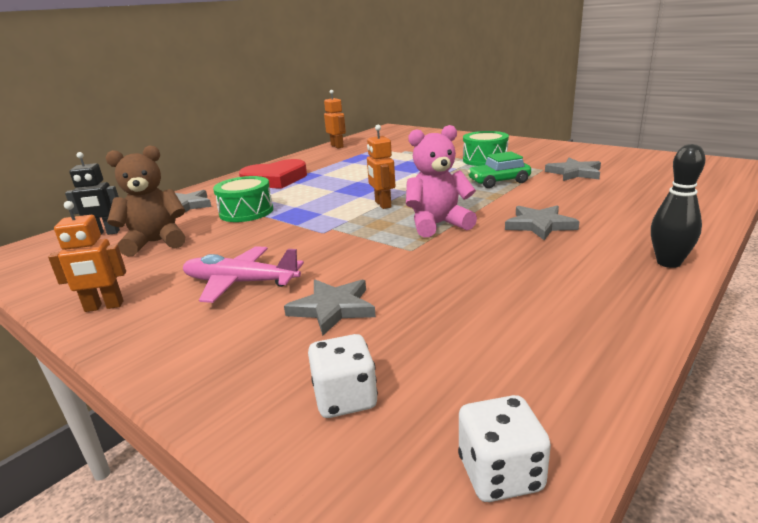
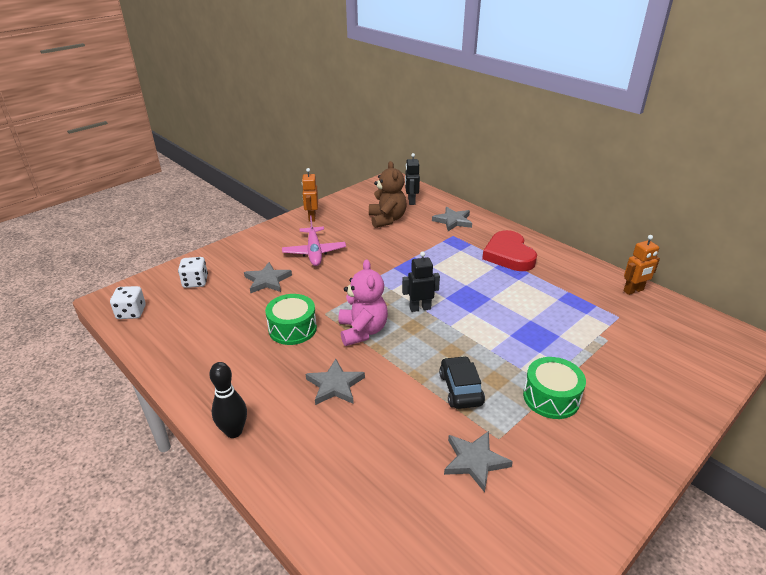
camera: 95 degrees right, 10 degrees up
(241, 283) = (314, 252): pink plane -> pink plane turned 150 degrees clockwise
(246, 212) = (429, 246): green drum -> green drum (292, 328)
(382, 204) = (420, 308): orange robot -> black robot
(498, 181) = (460, 389): green car -> black car

